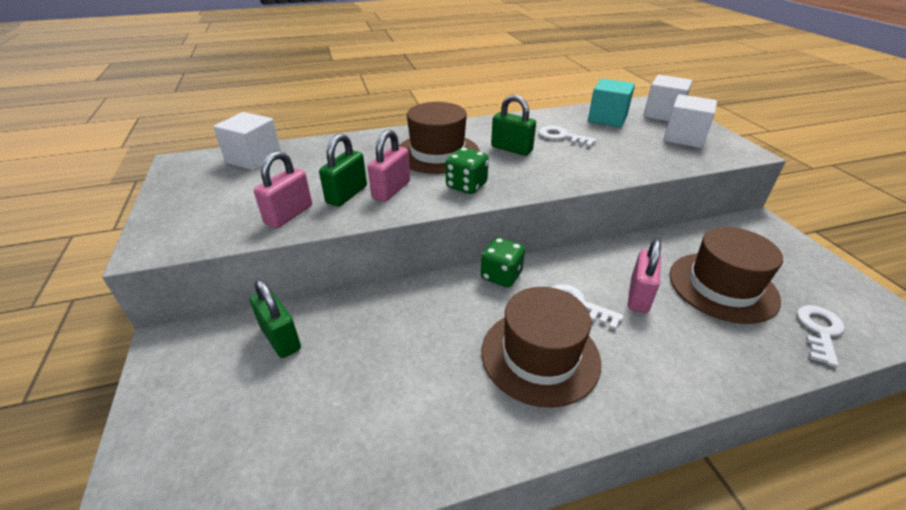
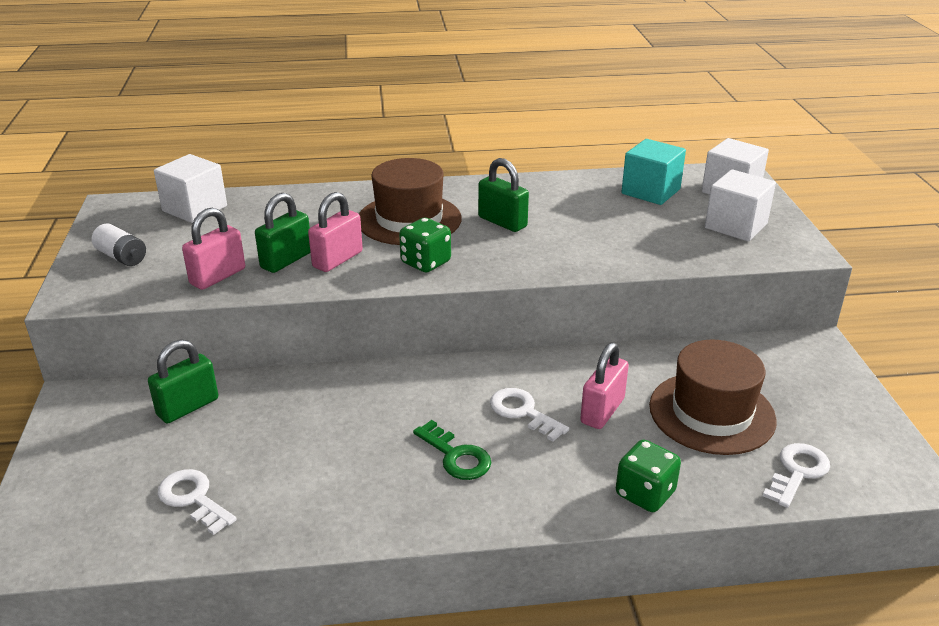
camera: 10 degrees right, 5 degrees down
(195, 205) = (122, 257): none -> white battery
(280, 338) = (188, 407): green padlock -> green padlock turned 75 degrees clockwise
(501, 276) = (450, 372): green dice -> green dice (645, 494)
(540, 355) = (456, 456): brown hat -> green key
(561, 137) = (575, 211): white key -> white key (193, 498)

